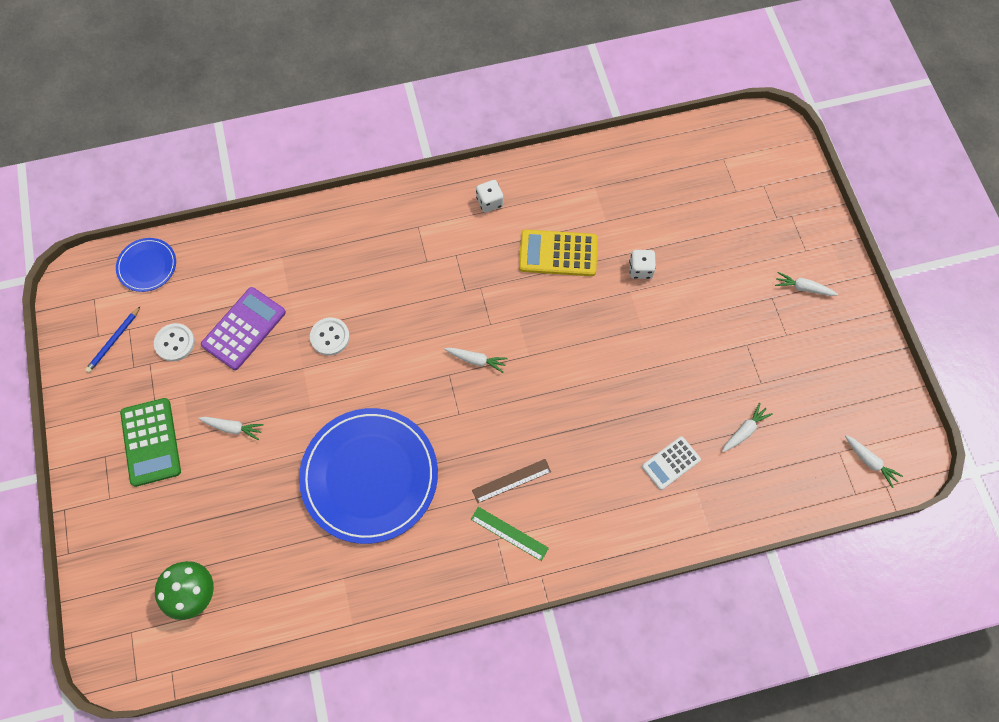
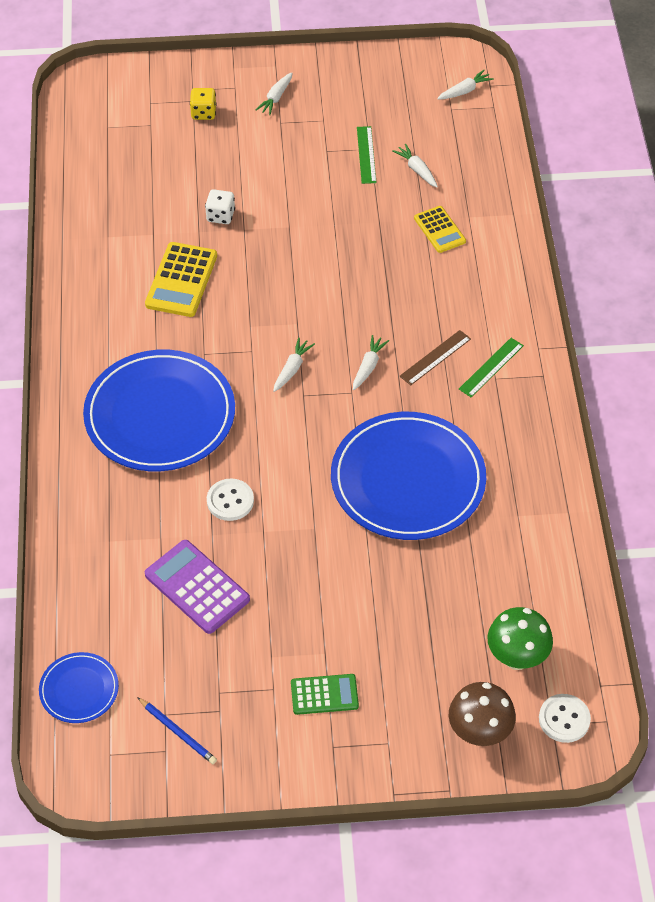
camera: 80 degrees left, 15 degrees down
(120, 571) = (479, 733): none -> brown mushroom
(151, 442) = (324, 694): green calculator -> green calculator, size x0.64
(175, 343) = (197, 663): white button -> white button (564, 719)
(233, 428) = (324, 607): white carrot -> white carrot (368, 366)
(409, 267) = (160, 415): none -> blue plate
(489, 202) = (97, 330): white dice -> none
(511, 481) = (435, 357): brown ruler -> brown ruler turned 60 degrees clockwise
(671, 463) = (439, 230): white calculator -> yellow calculator
(751, 381) = (366, 155): none -> green ruler
(764, 231) = (203, 113): none -> yellow dice

